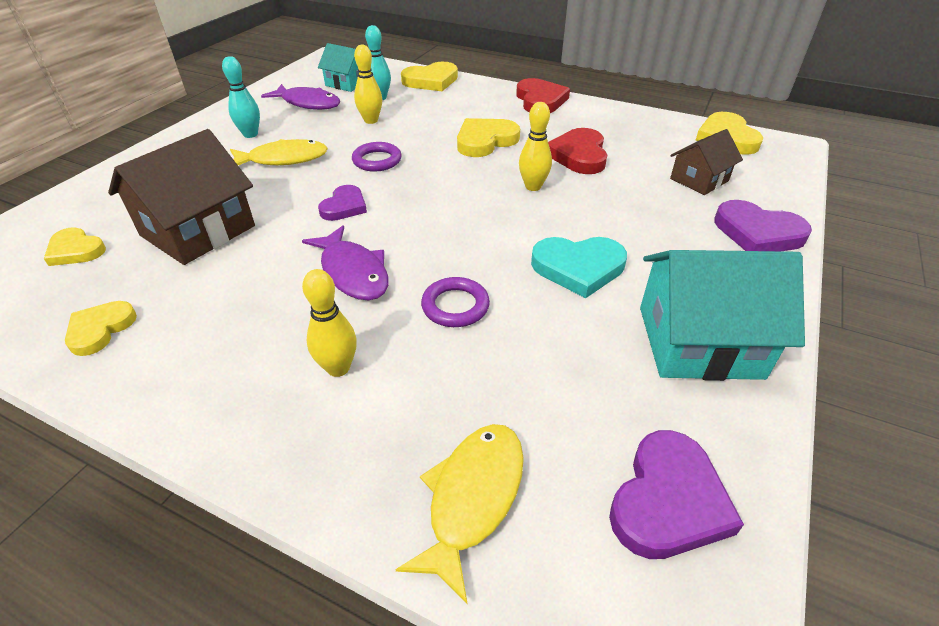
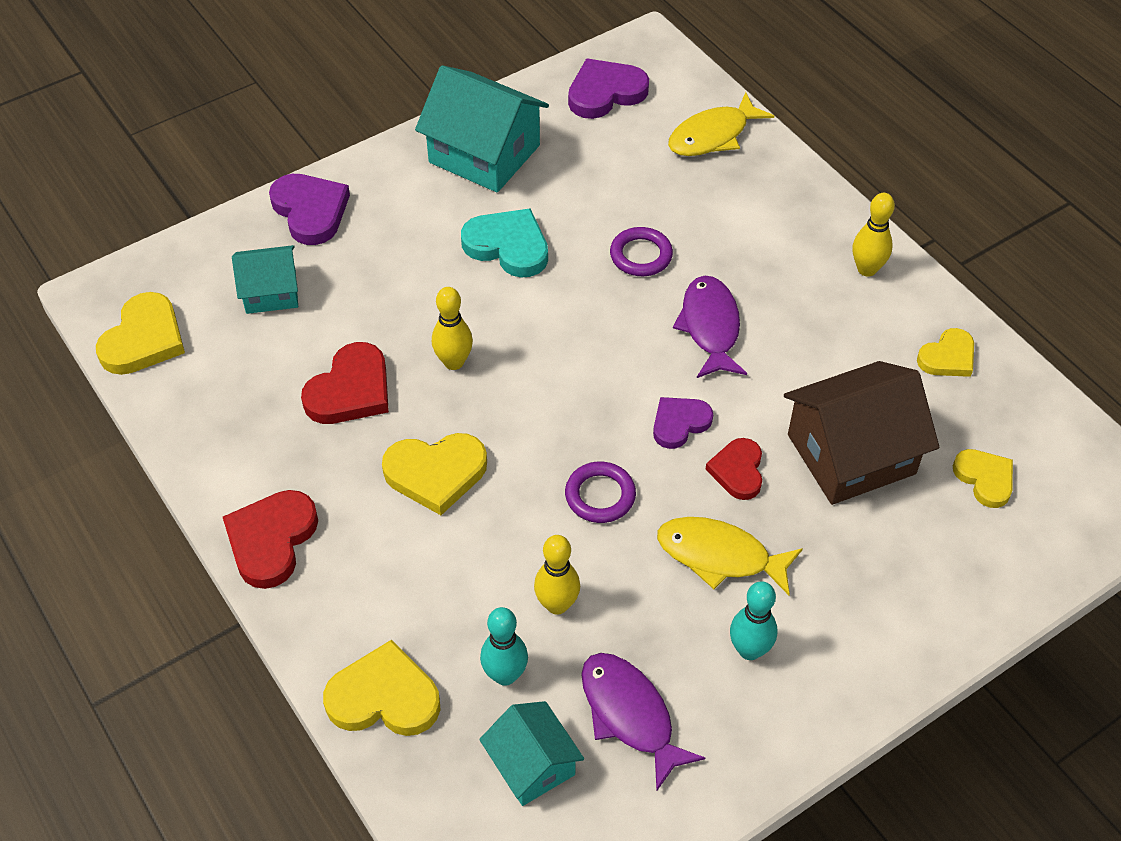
camera: 150 degrees left, 10 degrees up
(287, 196) = (738, 471): none -> red heart
(338, 368) = (760, 243): yellow bowling pin -> yellow bowling pin (866, 269)
(699, 180) = (271, 292): brown house -> turquoise house

